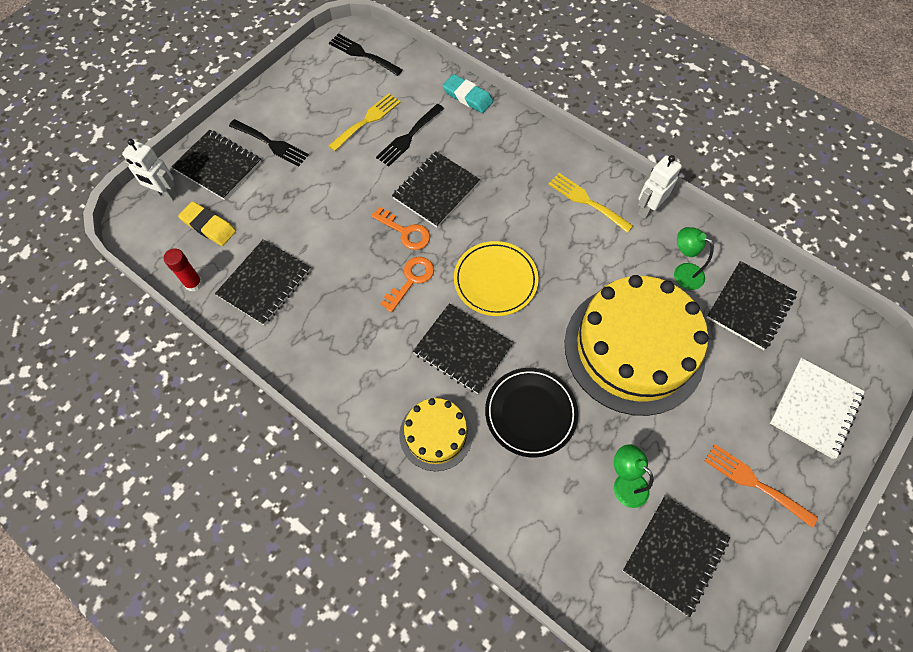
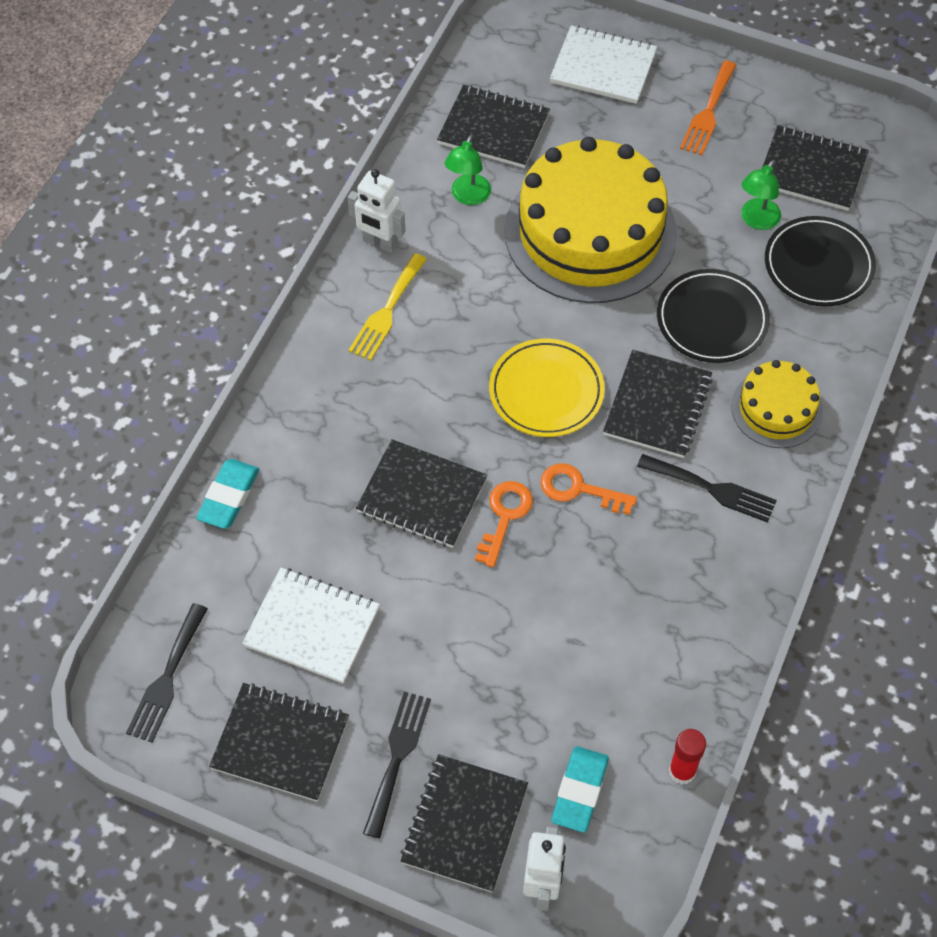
camera: 105 degrees left, 5 degrees down
(208, 226) = (580, 791): yellow eraser -> turquoise eraser
(264, 283) = (647, 673): black notebook -> black notebook (280, 743)
(367, 120) = (312, 627): yellow fork -> white notebook
(408, 137) = (332, 558): black fork -> black fork (712, 489)
(567, 520) = (818, 265): none -> black plate

